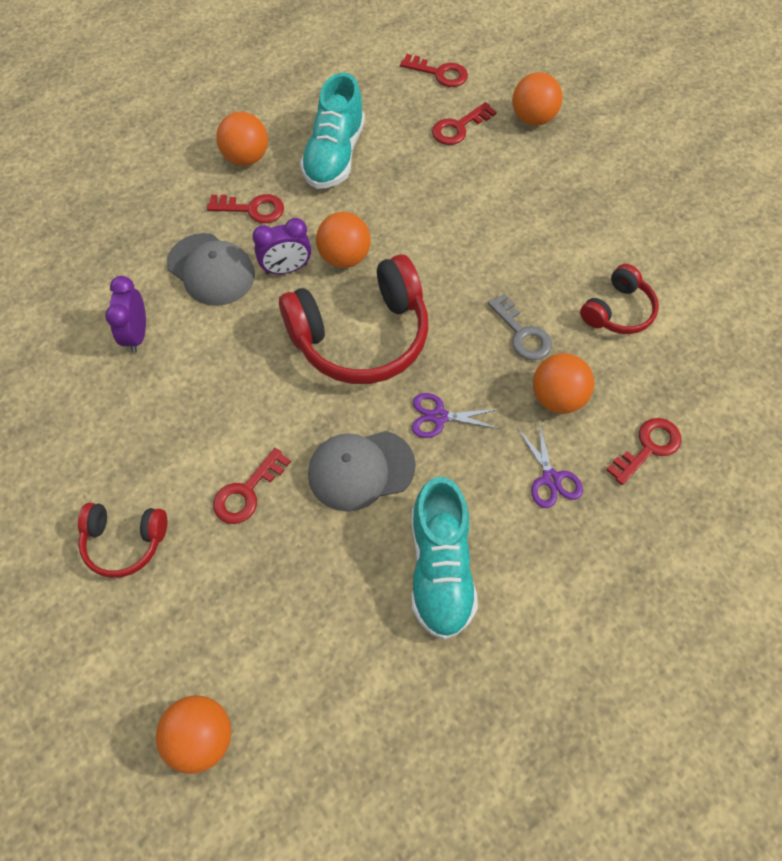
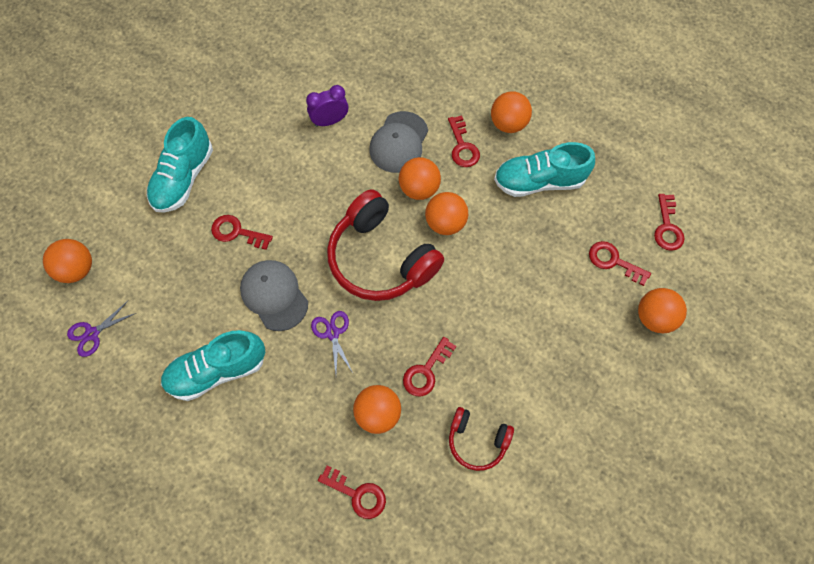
camera: 70 degrees right, 5 degrees up
(124, 542) = (184, 178): red headphones -> turquoise shoe
(286, 269) = (419, 189): purple clock -> orange ball
(522, 333) = (426, 371): grey key -> red key
(551, 478) = (307, 426): purple scissors -> purple scissors (92, 333)

